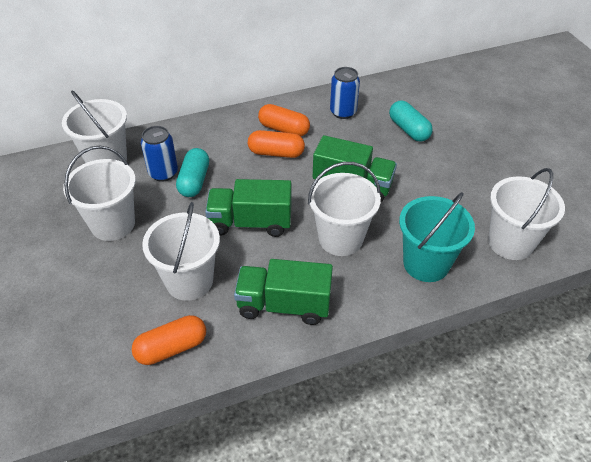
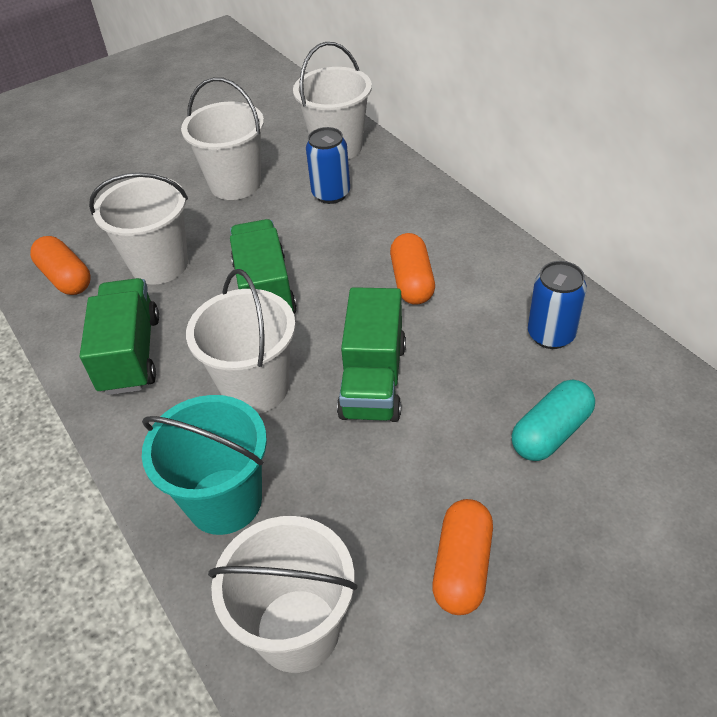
camera: 80 degrees right, 0 degrees up
(194, 181) = (325, 222): turquoise capsule -> none
(284, 129) = (470, 277): orange capsule -> orange capsule (462, 566)

